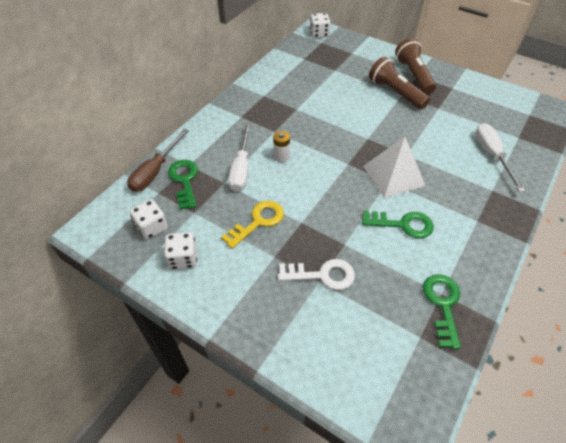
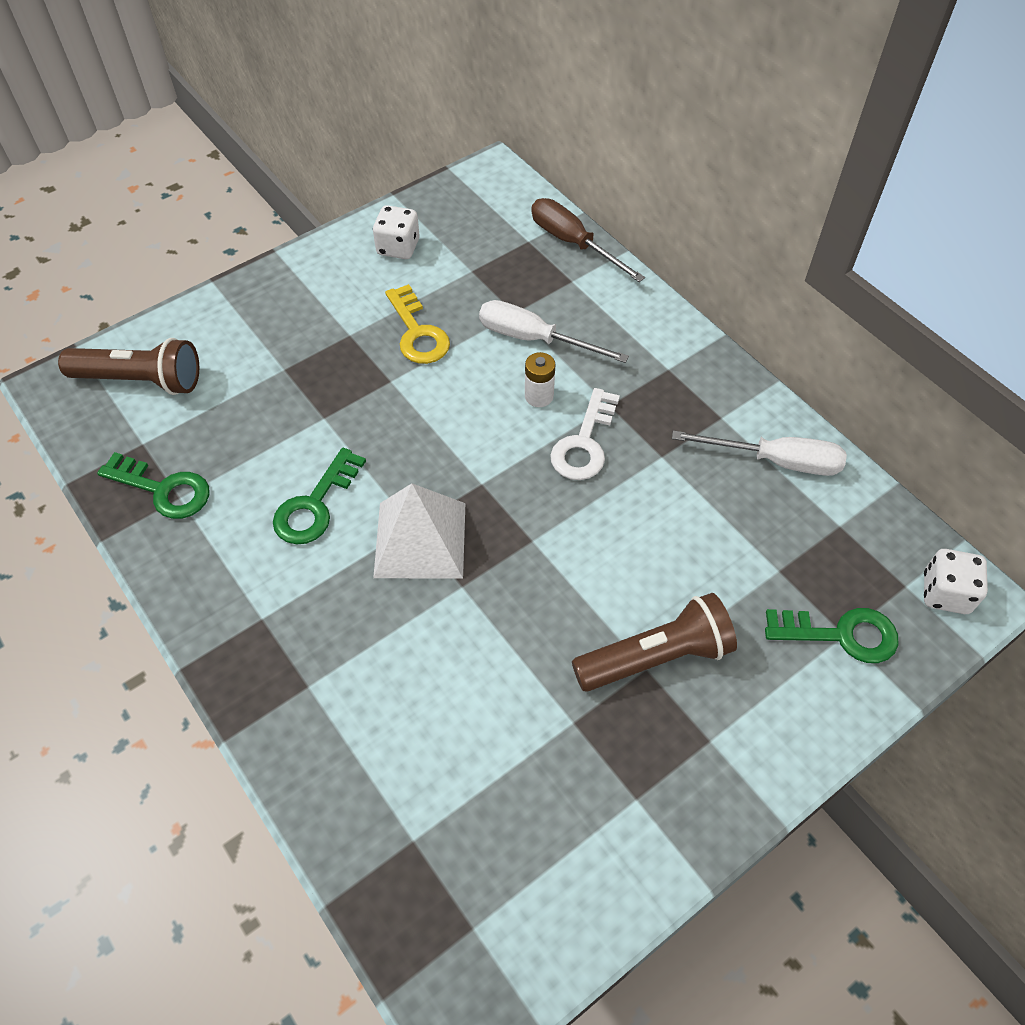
camera: 110 degrees right, 5 degrees up
(152, 227) = (465, 226): white dice -> none
(184, 181) = (538, 270): green key -> green key (841, 634)
(322, 275) = (290, 375): white key -> white key (584, 443)
(413, 75) = (711, 731): brown flashlight -> brown flashlight (141, 380)
(492, 155) = (387, 743): white screwdriver -> white screwdriver (775, 461)

